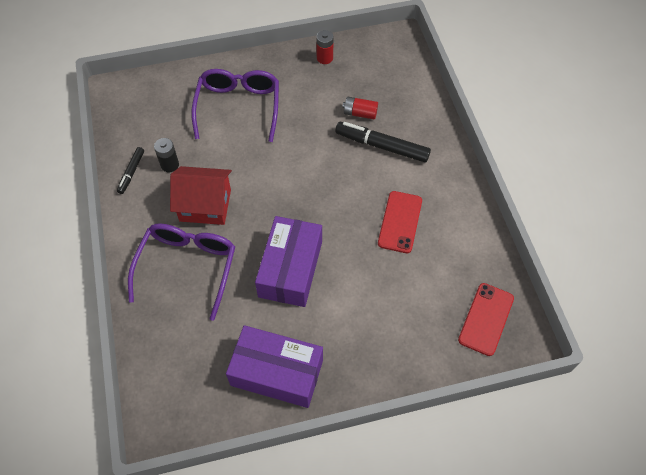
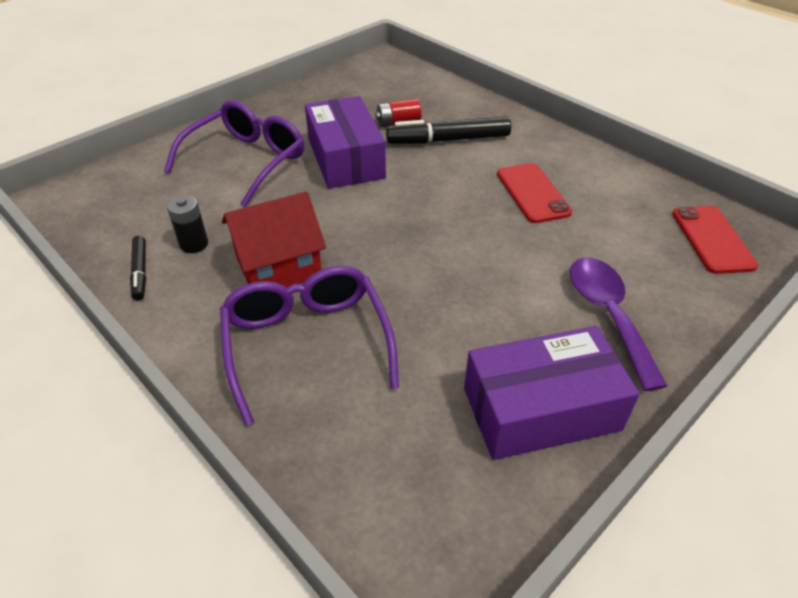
camera: 30 degrees left, 15 degrees down
(238, 107) = (247, 161): purple glasses -> purple glasses turned 60 degrees clockwise
(290, 269) = (450, 286): purple box -> purple box (346, 158)
(324, 58) = (317, 94): red battery -> none
(365, 336) = (608, 315): none -> purple spoon

